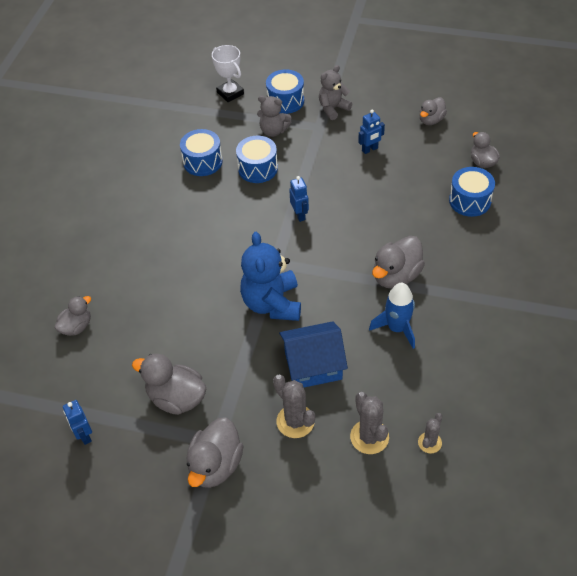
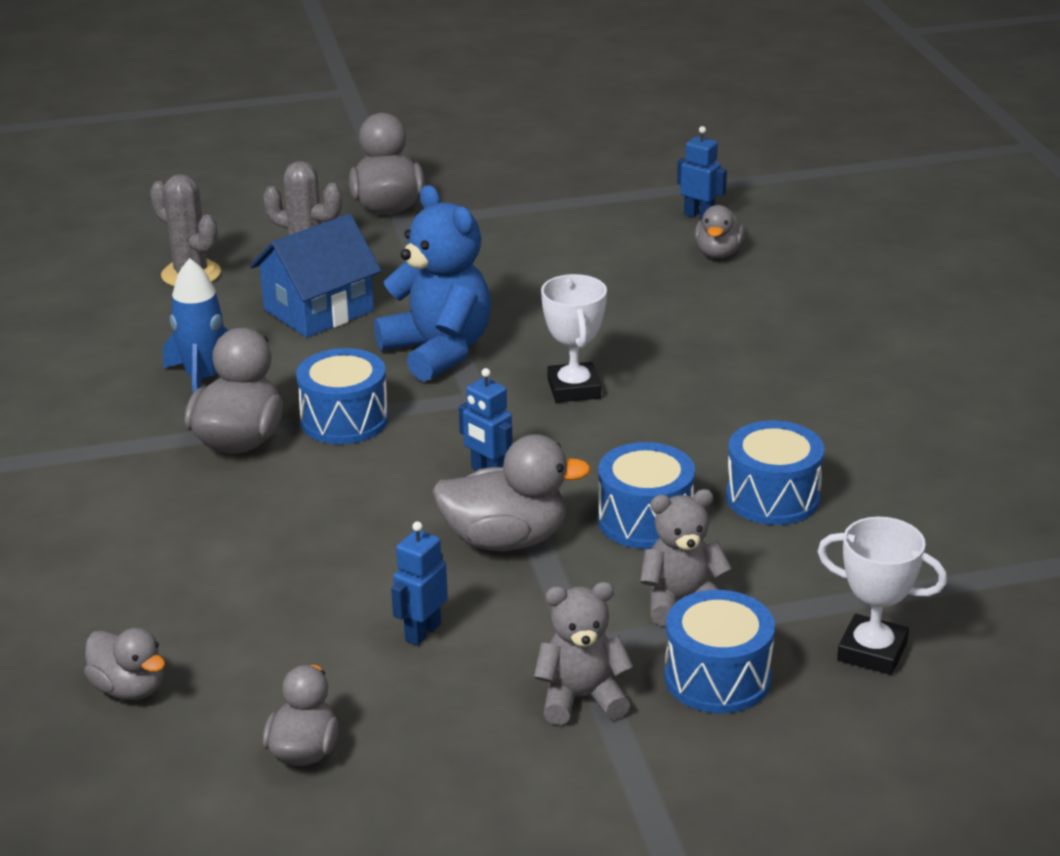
camera: 150 degrees right, 20 degrees down
(84, 435) = (582, 184): blue robot -> blue robot (699, 216)
(176, 398) = (494, 236): grey duck -> grey duck (505, 540)
(229, 251) = (574, 389): none -> white trophy
(333, 108) = (581, 698): grey teddy bear -> grey teddy bear turned 120 degrees counterclockwise
(429, 442) = (99, 291): grey cactus -> none
(470, 201) = (135, 599): blue drum -> blue drum (344, 420)

